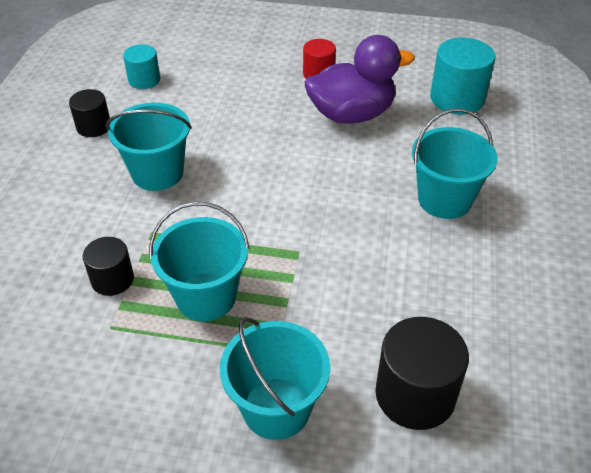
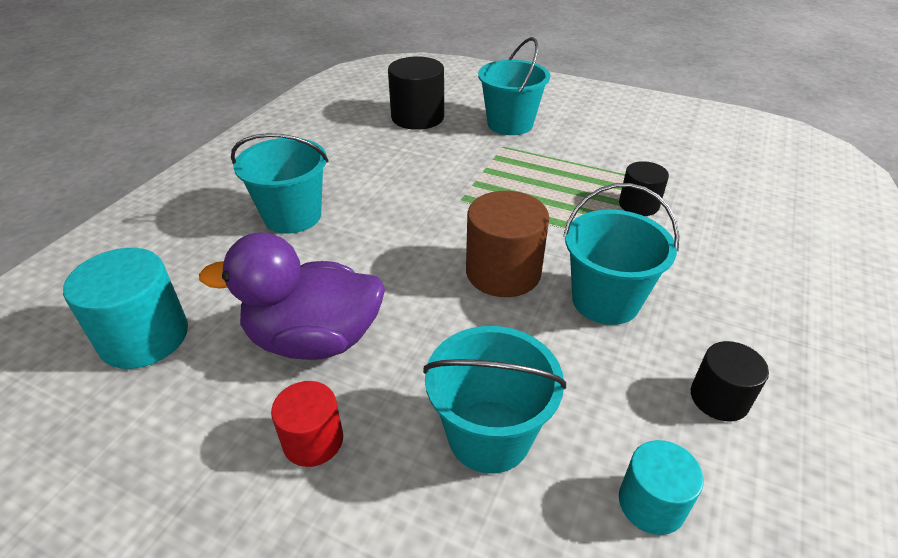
camera: 165 degrees left, 5 degrees down
(206, 297) = (552, 181): turquoise bucket -> turquoise bucket (489, 436)
(239, 181) = (503, 272): none -> brown cylinder

